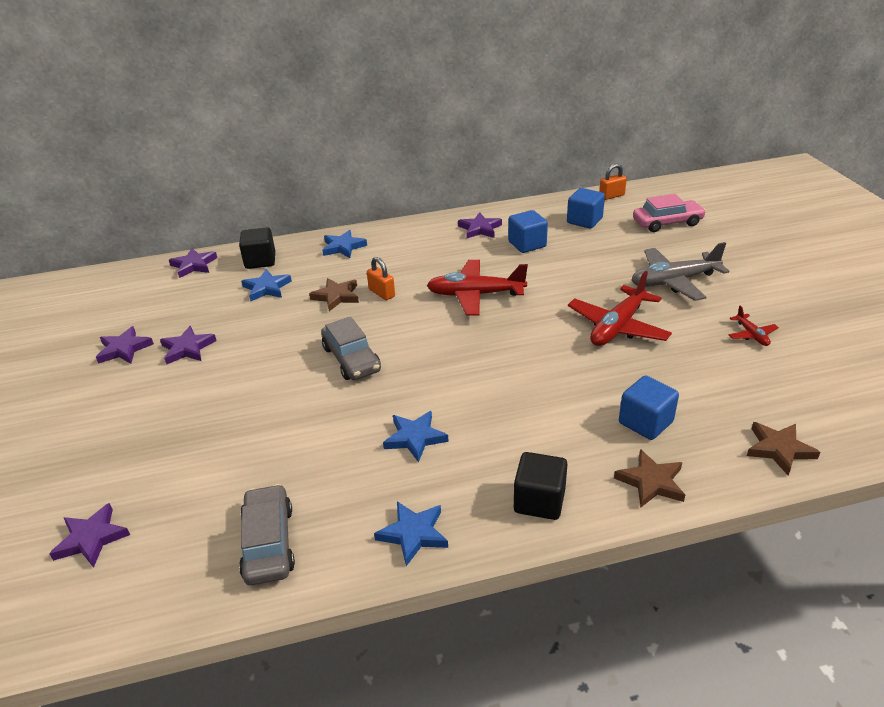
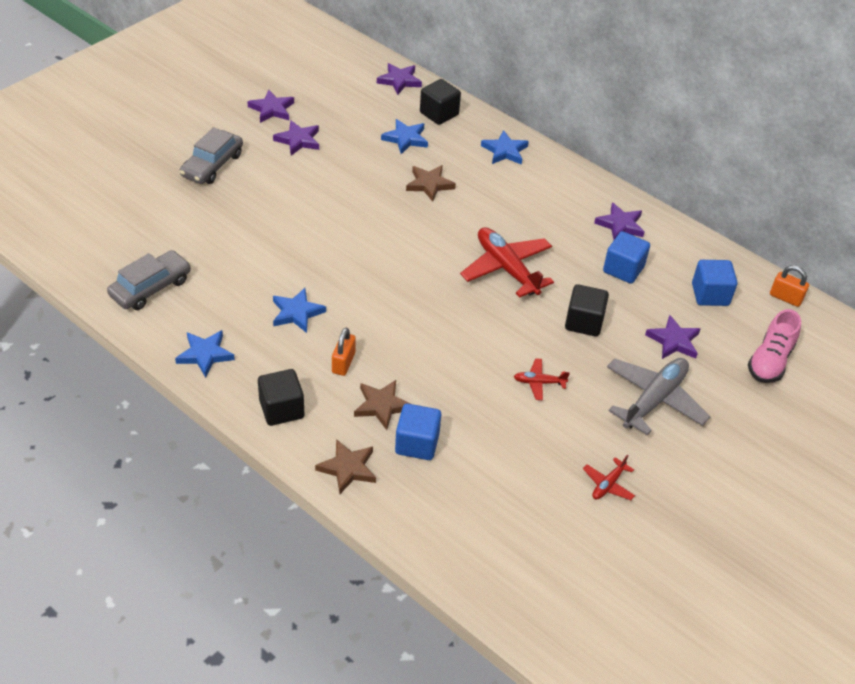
camera: 50 degrees right, 10 degrees up
(91, 538) = (101, 206): purple star -> purple star (673, 341)
(351, 359) = (357, 234): grey car -> grey car (212, 165)
(382, 293) = (458, 209): orange padlock -> orange padlock (343, 363)
(567, 281) = (584, 322): none -> black cube
(617, 327) = (539, 382): red plane -> red plane, size x0.48
(667, 223) = (770, 361): pink car -> pink shoe
(674, 281) = (654, 400): grey plane -> grey plane turned 90 degrees clockwise
(779, 449) = (447, 542): brown star -> brown star (381, 406)

